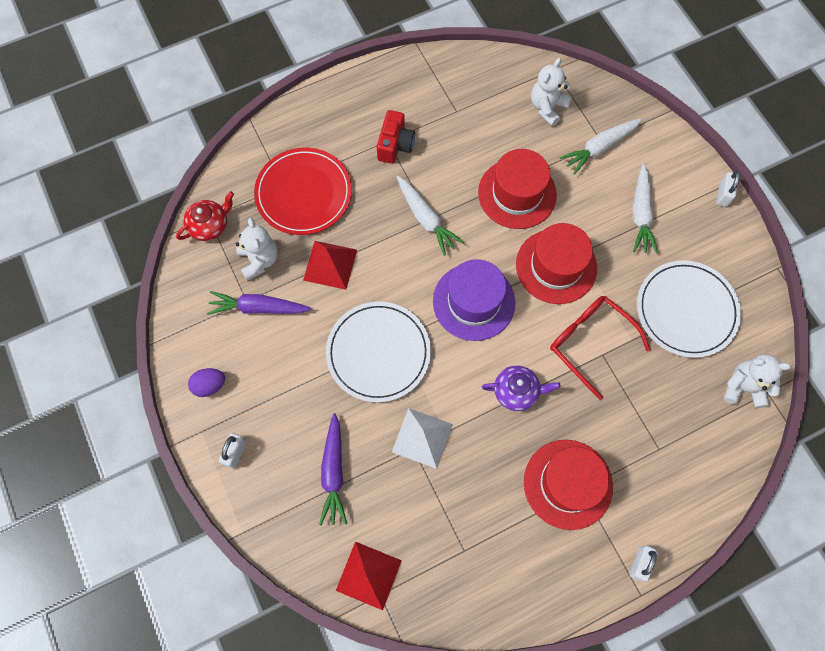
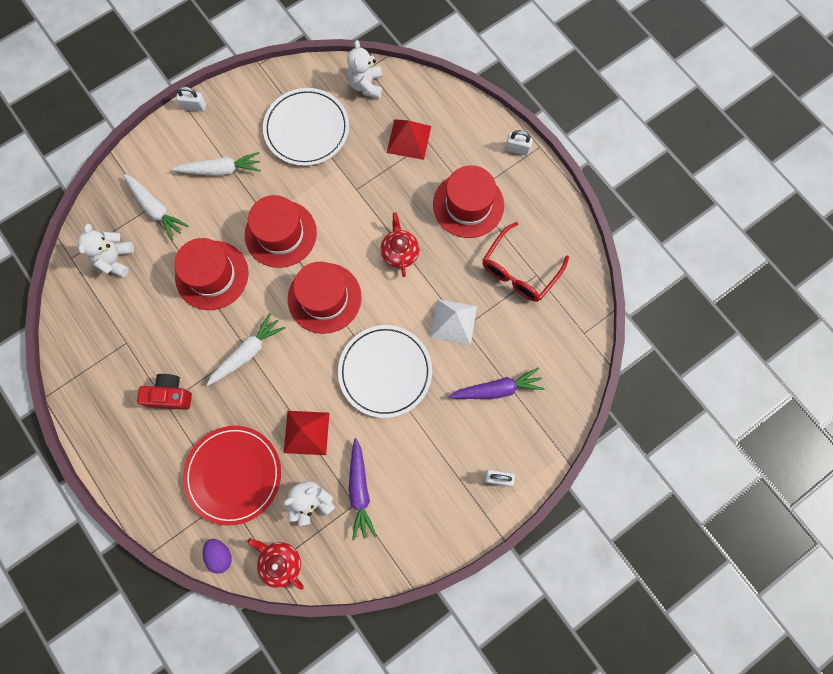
camera: 100 degrees left, 5 degrees up
(210, 385) = (442, 518): purple egg -> purple egg (220, 555)
(368, 575) = (571, 345): red pyramid -> red pyramid (409, 139)
(473, 302) = (324, 298): purple hat -> red hat
(516, 391) = (400, 252): purple teapot -> red teapot
(547, 107) = (115, 259): white teddy bear -> white teddy bear turned 75 degrees clockwise
(590, 342) = (347, 200): red glasses -> red glasses (519, 270)

